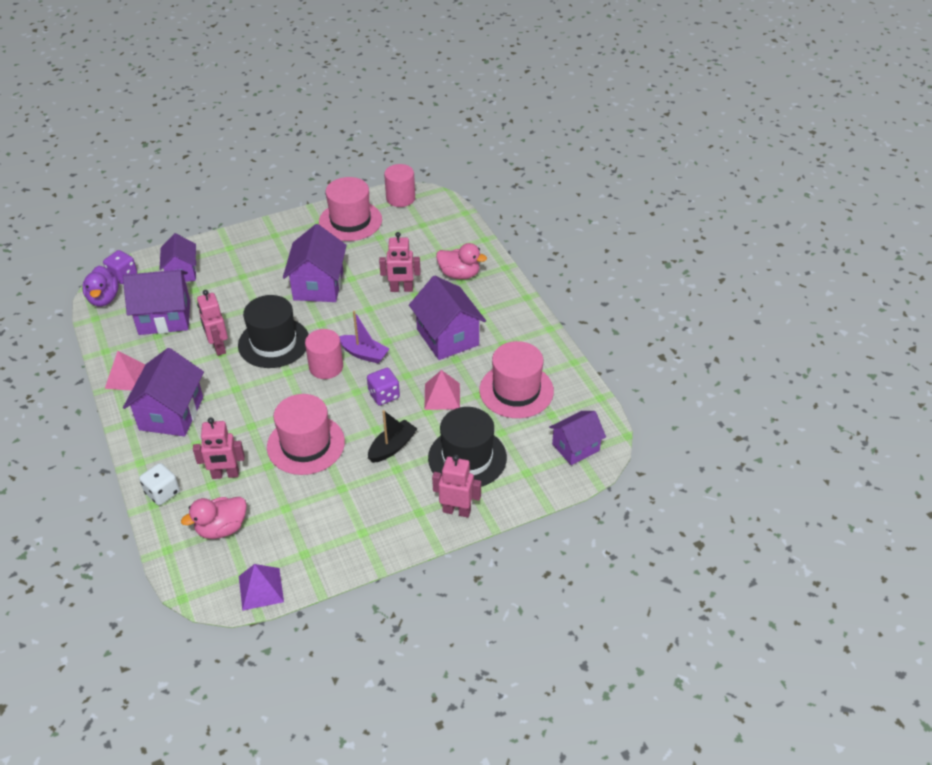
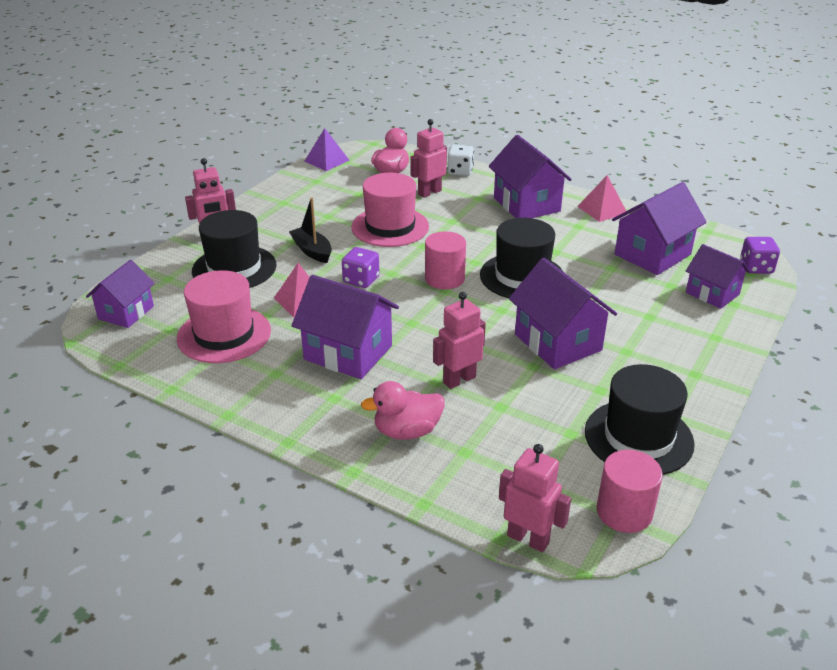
camera: 145 degrees right, 10 degrees down
(104, 299) = (731, 245): purple duck -> none
(218, 347) = (565, 254): pink robot -> pink robot (528, 539)
(350, 221) = (638, 437): pink hat -> black hat
(364, 354) = (421, 302): purple boat -> none
(392, 447) = (312, 251): black boat -> black boat turned 135 degrees clockwise

